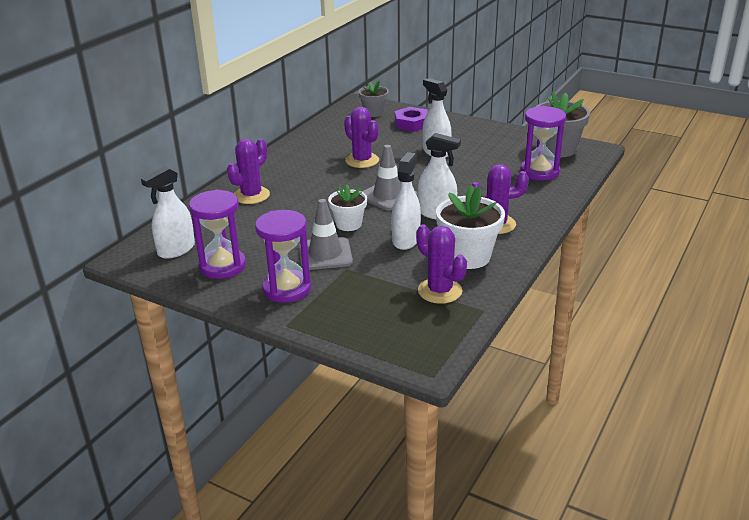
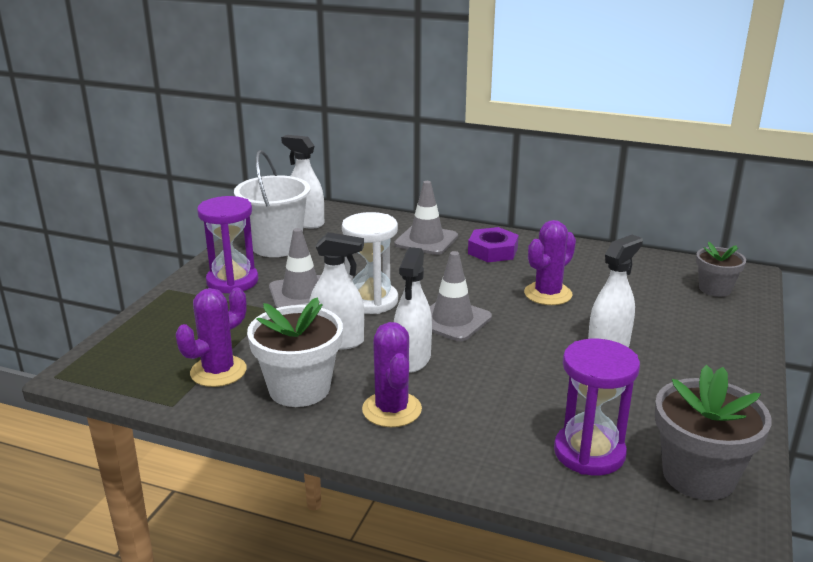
camera: 80 degrees right, 5 degrees down
(222, 266) = (276, 246): purple hourglass -> white bucket
(251, 195) = (426, 240): purple cactus -> grey traffic cone
(348, 224) = (371, 301): white flower pot -> white hourglass
(412, 124) = (699, 321): purple nut -> purple nut (493, 251)

